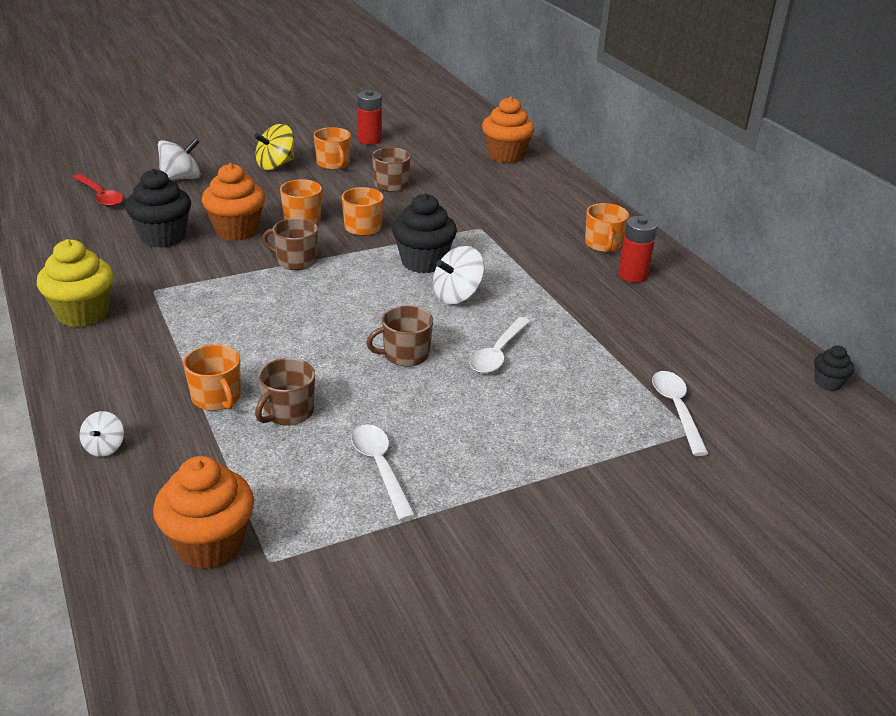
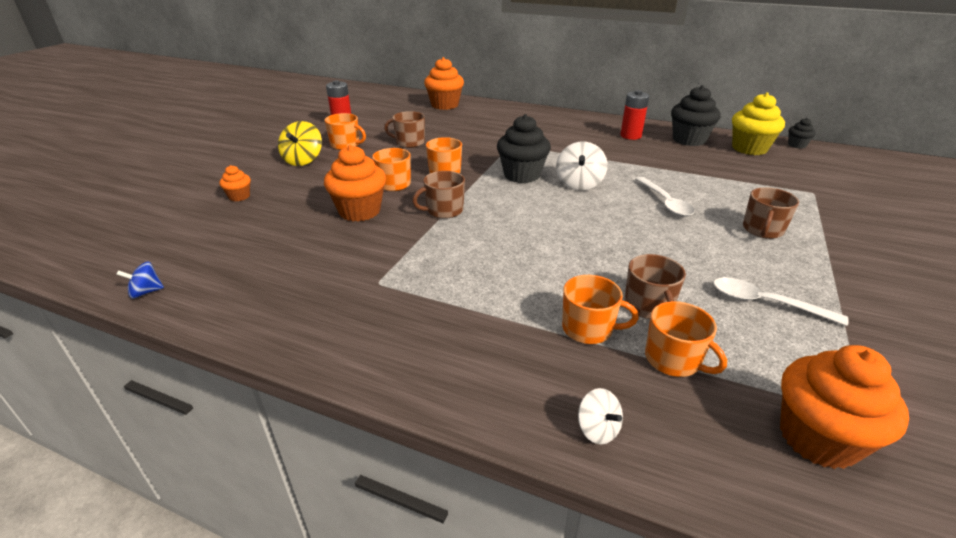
camera: 40 degrees left, 0 degrees up
(31, 224) = (146, 292): none -> blue spinning top
(82, 314) = (352, 335): yellow cupcake -> yellow cupcake (749, 149)
(100, 196) = (182, 239): red spoon -> none
(163, 237) = (307, 242): black cupcake -> black cupcake (689, 140)
(181, 178) = (239, 196): white spinning top -> orange cupcake
(405, 355) = (627, 230): brown mug -> brown mug (762, 230)
(603, 245) = (587, 128): orange mug -> orange mug (673, 360)
(676, 409) = (786, 186): white spoon -> none

